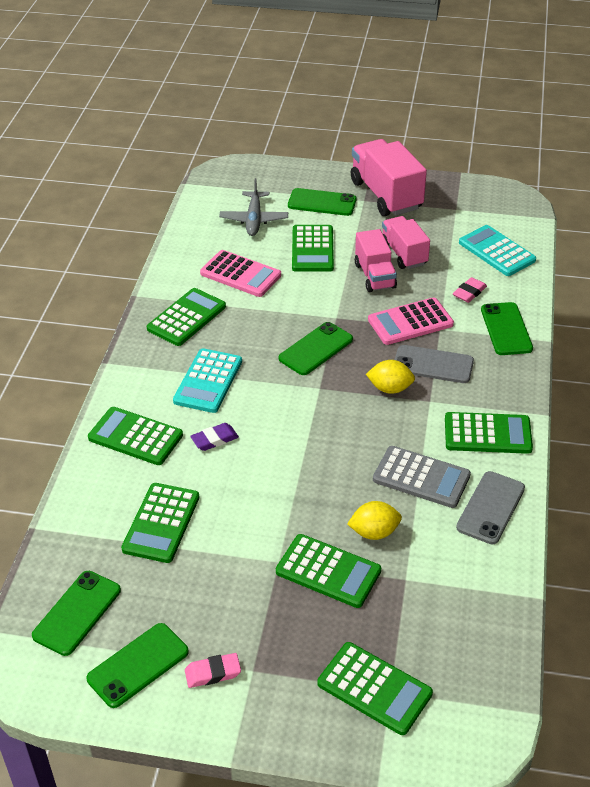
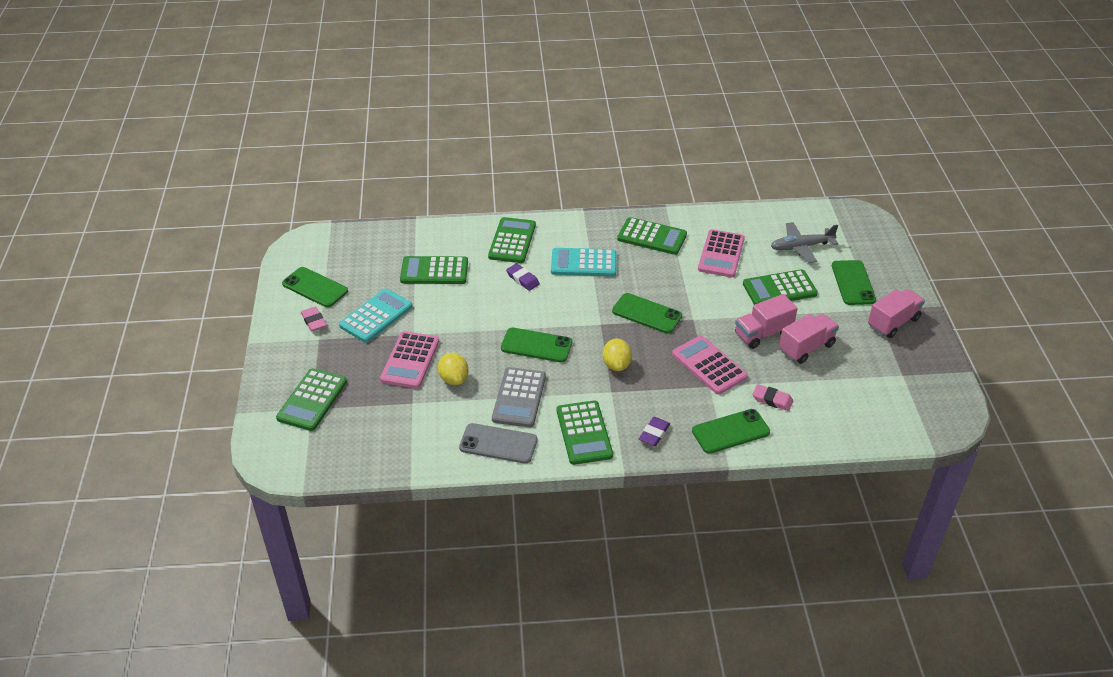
camera: 75 degrees right, 0 degrees up
(77, 613) = (350, 253): green phone -> green phone (536, 345)
(328, 571) = (410, 360): green calculator -> pink calculator
(386, 195) = (893, 322): pink truck -> pink truck, size x0.63
(433, 364) = (658, 387): grey phone -> none
(497, 251) = (849, 413): turquoise calculator -> turquoise calculator (376, 316)
(499, 382) = (654, 434): none -> purple eraser

